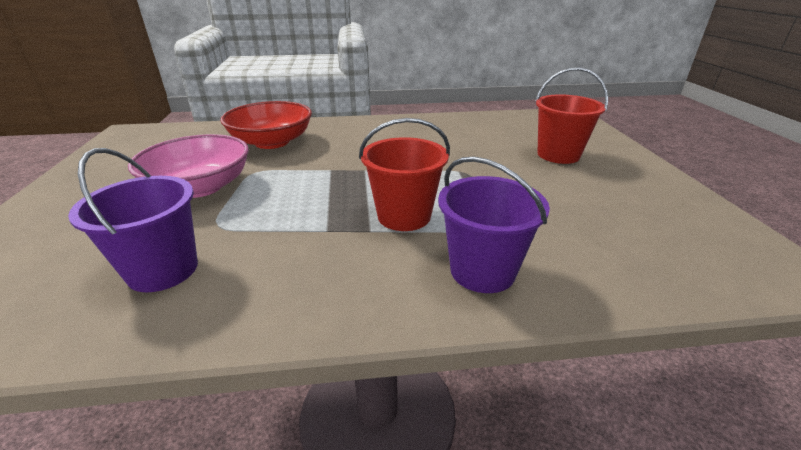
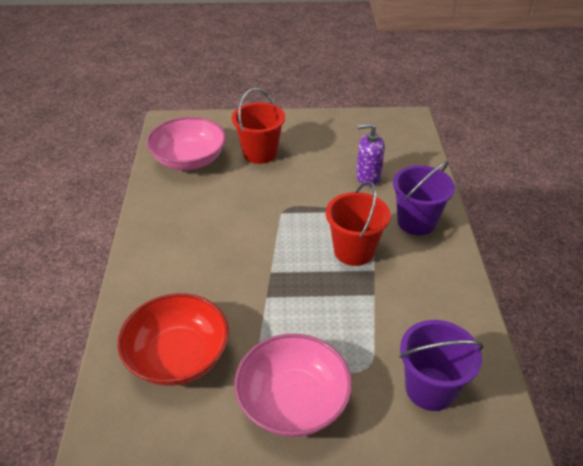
camera: 85 degrees left, 10 degrees up
(519, 126) = (189, 159): none -> pink bowl
(566, 226) = (368, 177): none -> purple soap dispenser

